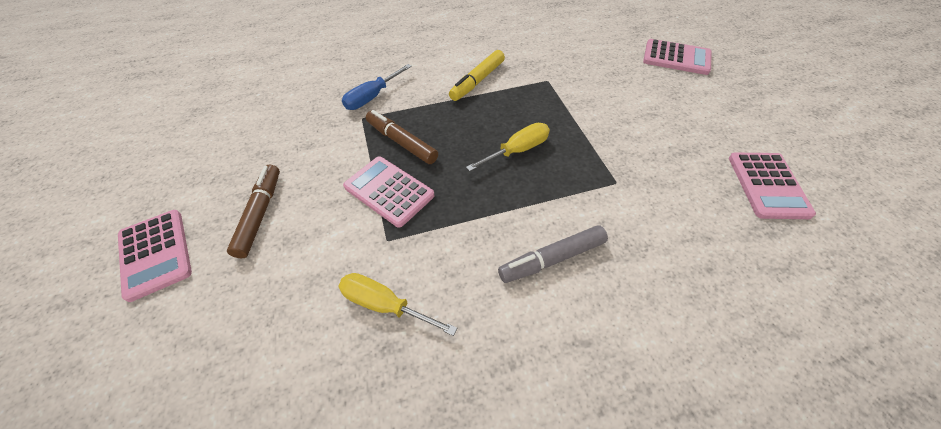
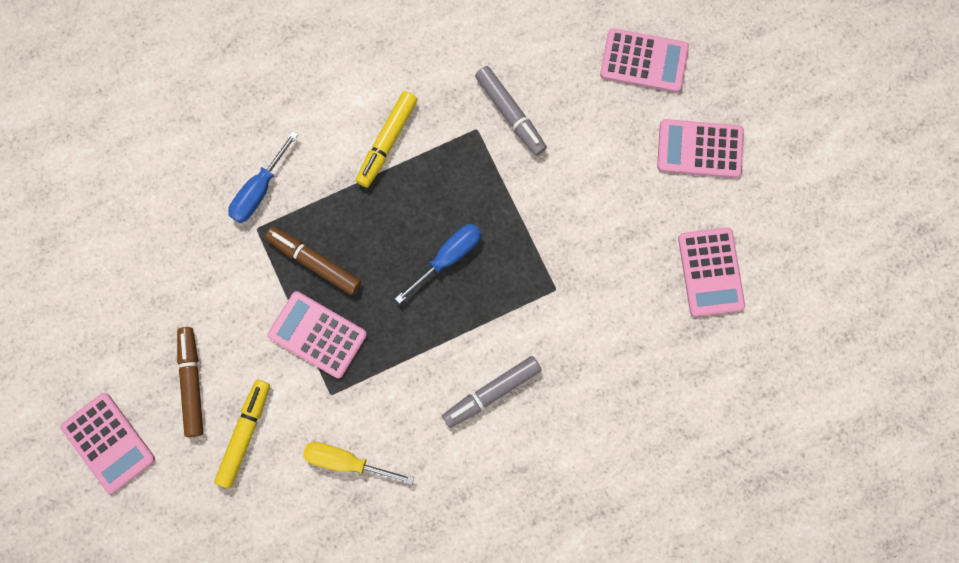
camera: 10 degrees left, 25 degrees up
(290, 264) = (245, 434): none -> yellow marker
(517, 150) = (448, 257): yellow screwdriver -> blue screwdriver
(574, 75) = (510, 114): none -> grey marker
(733, 106) = (700, 149): none -> pink calculator

